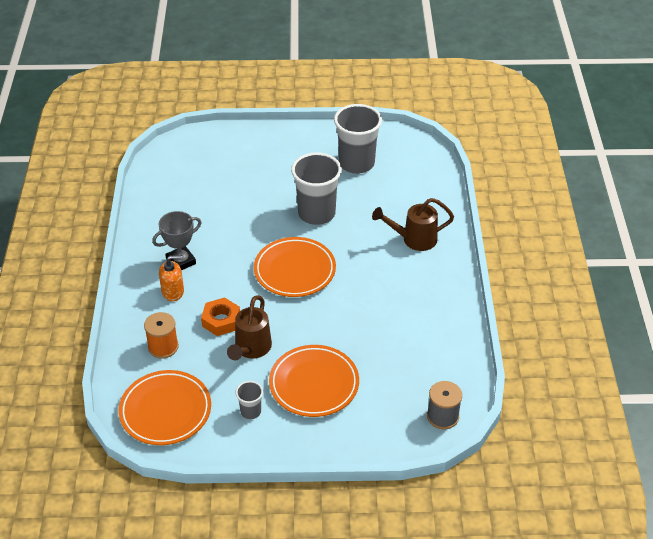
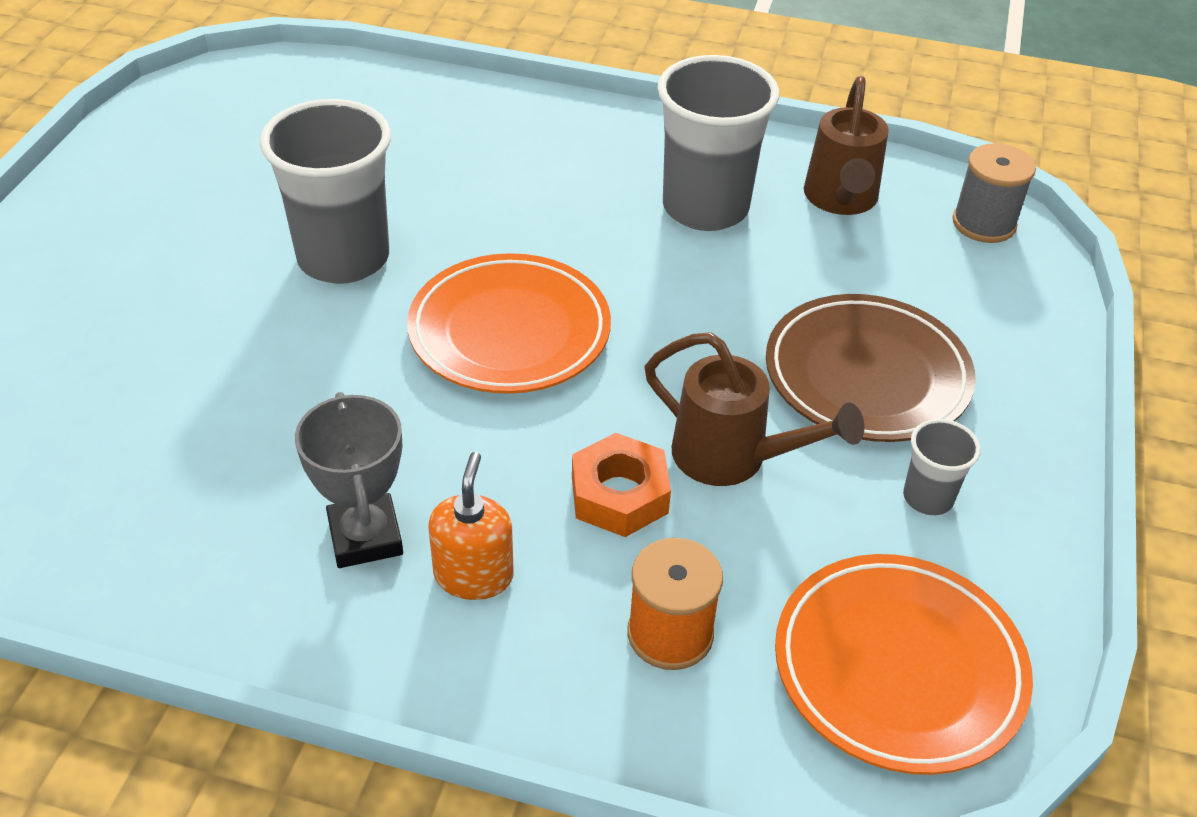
camera: 75 degrees left, 0 degrees up
(314, 384) = (866, 376): orange plate -> brown plate
(356, 163) = (222, 165): grey cup -> grey cup (705, 208)
(414, 239) = (506, 146): brown watering can -> brown watering can (840, 200)

